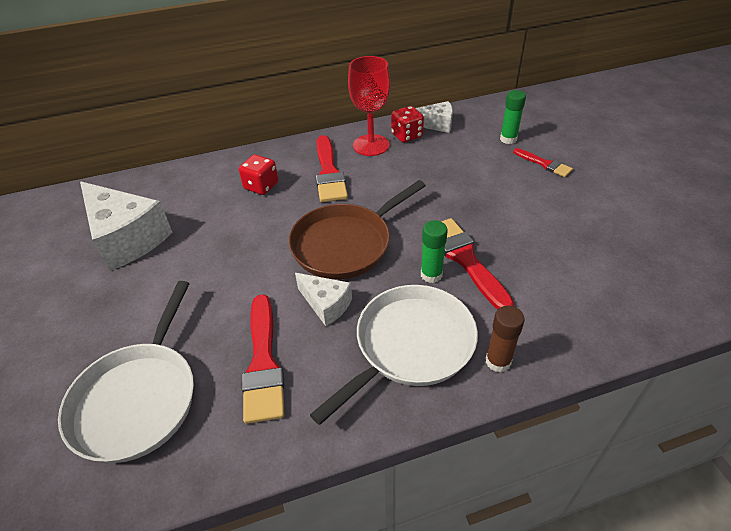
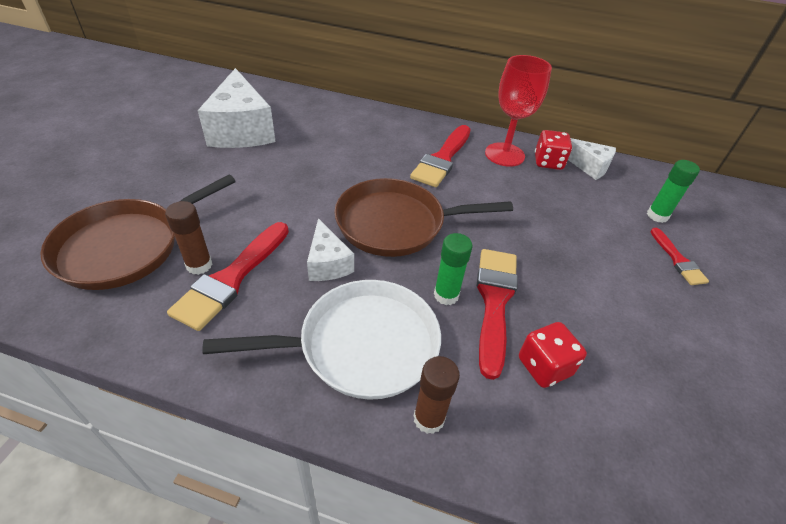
camera: 30 degrees right, 0 degrees up
(138, 399) = (125, 247): white pan -> brown pan
(224, 371) = (199, 265): none -> brown glue stick
(261, 186) = (375, 142): red dice -> red dice (544, 367)

